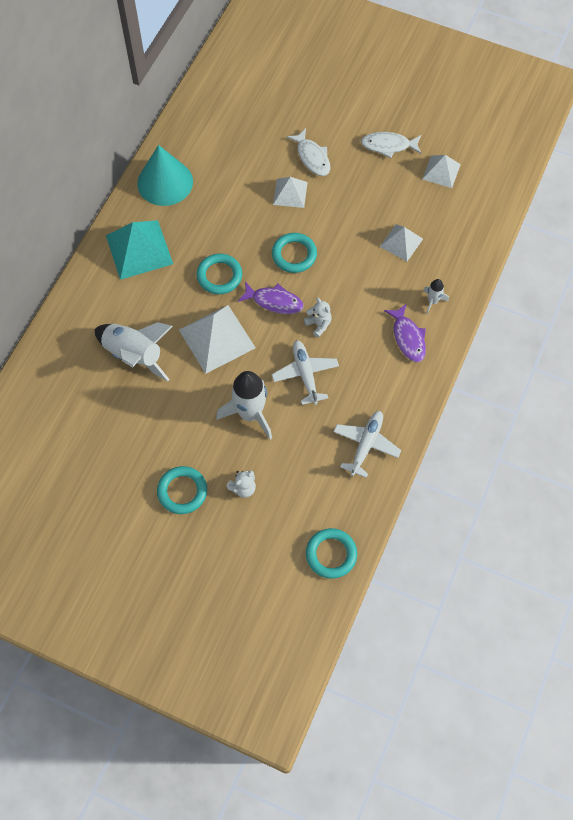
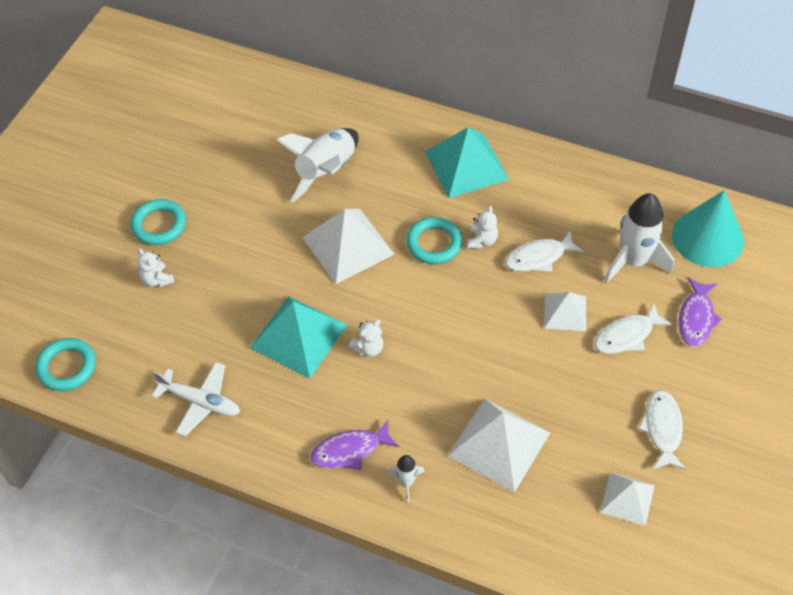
camera: 90 degrees right, 10 degrees down
(165, 182) = (564, 182): turquoise cone -> turquoise cone (707, 238)
(219, 242) = (482, 241): none -> white teddy bear
(238, 205) = (539, 257): none -> white fish
(250, 414) = (248, 282): white rocket -> white rocket (633, 261)
(274, 301) = (400, 300): purple fish -> purple fish (696, 318)
(294, 255) = (470, 319): turquoise ring -> none
(305, 374) = (299, 336): white plane -> turquoise pyramid
(401, 242) = (499, 444): white pyramid -> white pyramid, size x1.71

